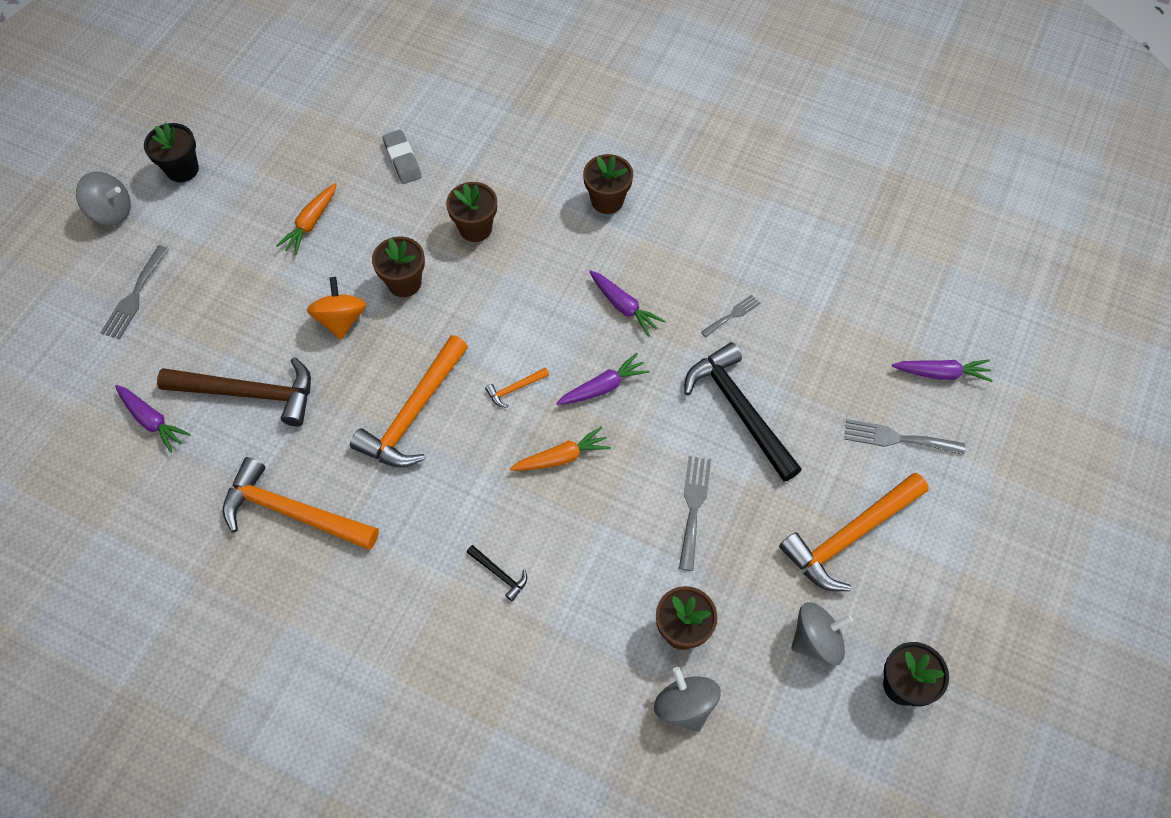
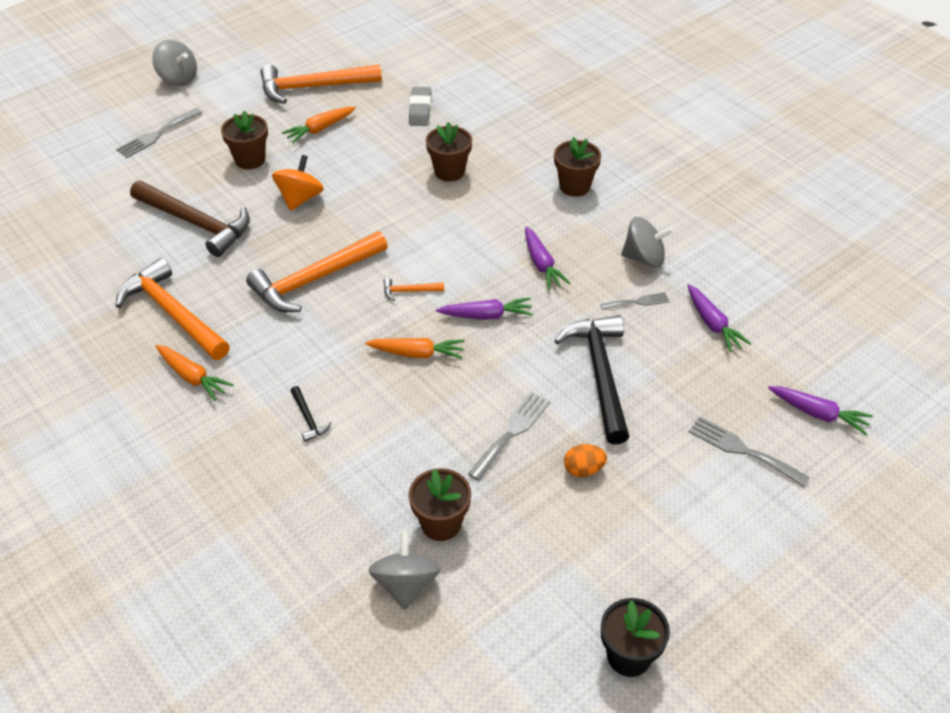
camera: 25 degrees right, 15 degrees down
(152, 421) = (112, 216): purple carrot -> purple carrot (712, 324)
(182, 169) = (247, 68): black flower pot -> none
(358, 577) = (192, 377): none -> orange carrot
(404, 283) = (367, 190): brown flower pot -> brown flower pot (250, 160)
(775, 518) = (583, 470): none -> orange egg
(816, 640) = (563, 583): grey spinning top -> grey spinning top (644, 258)
(849, 536) = (647, 511): orange hammer -> orange hammer (313, 87)

